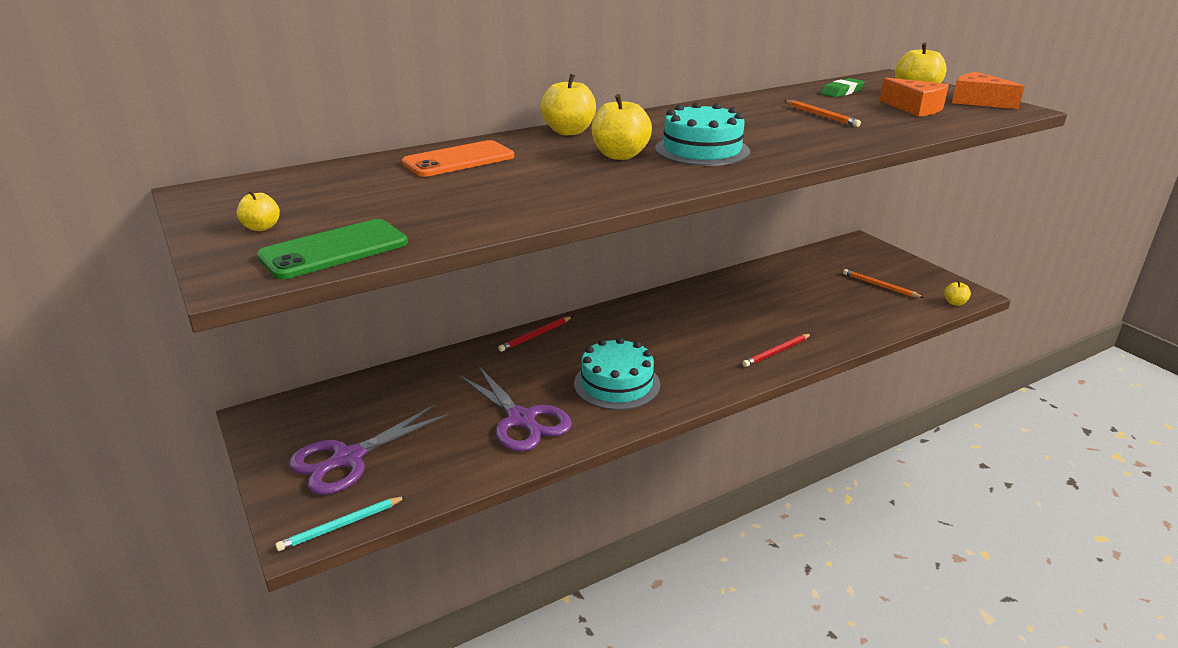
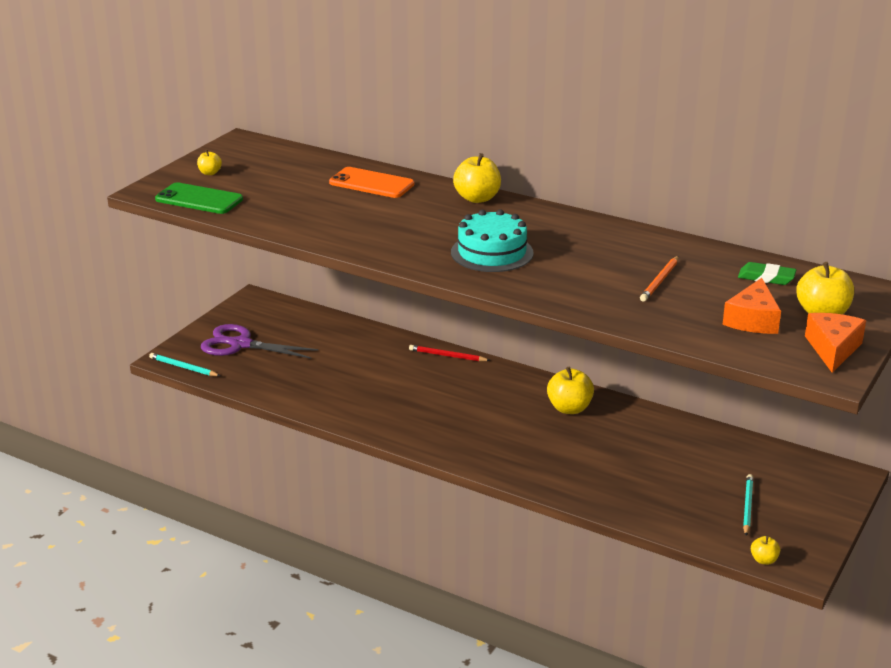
camera: 60 degrees right, 0 degrees up
(521, 420) = (333, 388): purple scissors -> none
(617, 384) = (414, 411): turquoise cake -> none
(620, 155) = (442, 228): yellow apple -> yellow apple (569, 408)
(776, 352) = (540, 472): red pencil -> none
(880, 286) = (747, 506): orange pencil -> turquoise pencil

